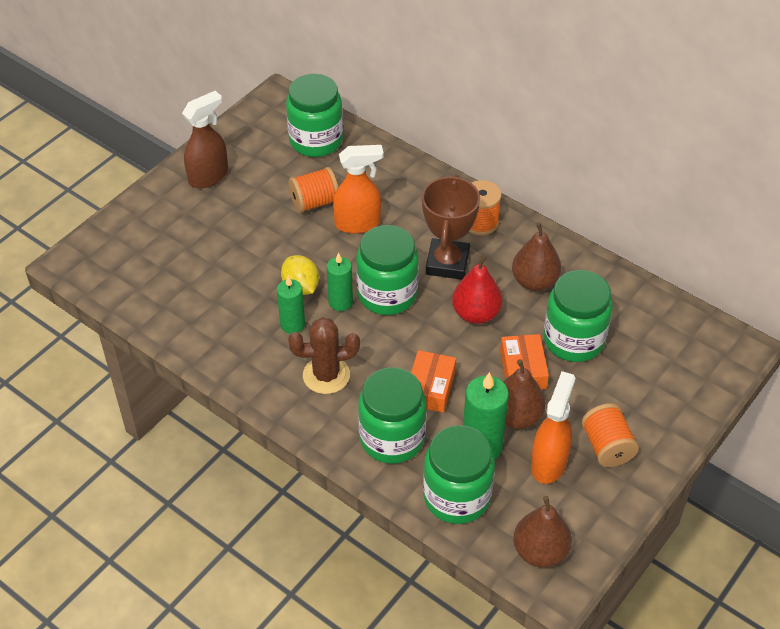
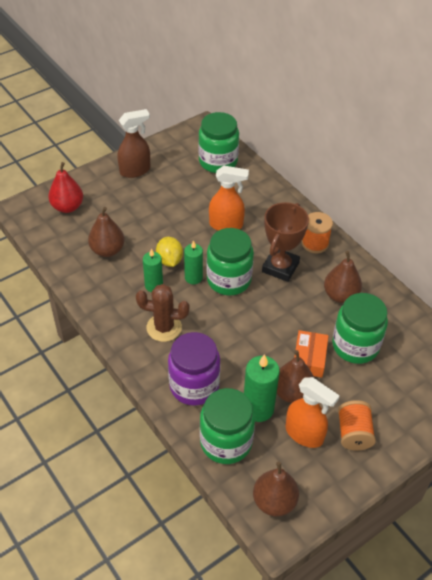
camera: 15 degrees right, 0 degrees up
(213, 292) = (107, 250): none -> brown pear
(314, 202) = (201, 204): orange spool -> none
(392, 438) = (194, 385): green jar -> purple jar
(430, 387) = (235, 355): orange box -> none
(476, 314) = (288, 309): red pear -> red pear (67, 207)
(549, 463) = (304, 434): orange spray bottle -> orange spray bottle turned 90 degrees clockwise

